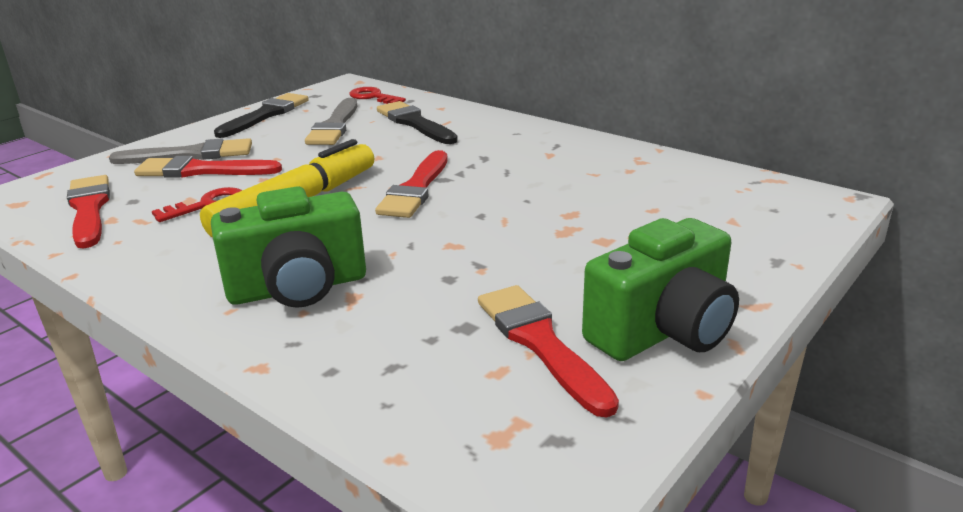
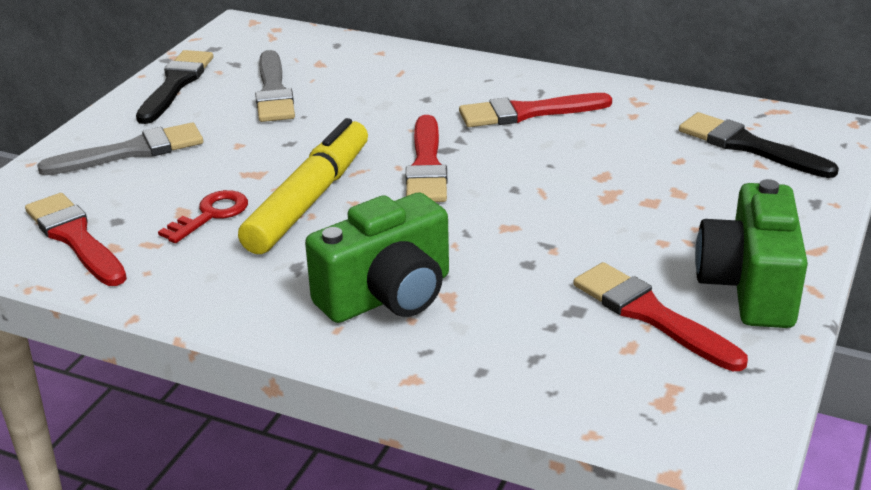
camera: 15 degrees left, 5 degrees up
(202, 171) = (164, 171): red brush -> red brush (527, 112)
(373, 97) = (288, 44): red key -> none
(414, 123) = (365, 78): black brush -> black brush (748, 146)
(663, 331) = (749, 287): green camera -> green camera turned 150 degrees clockwise

